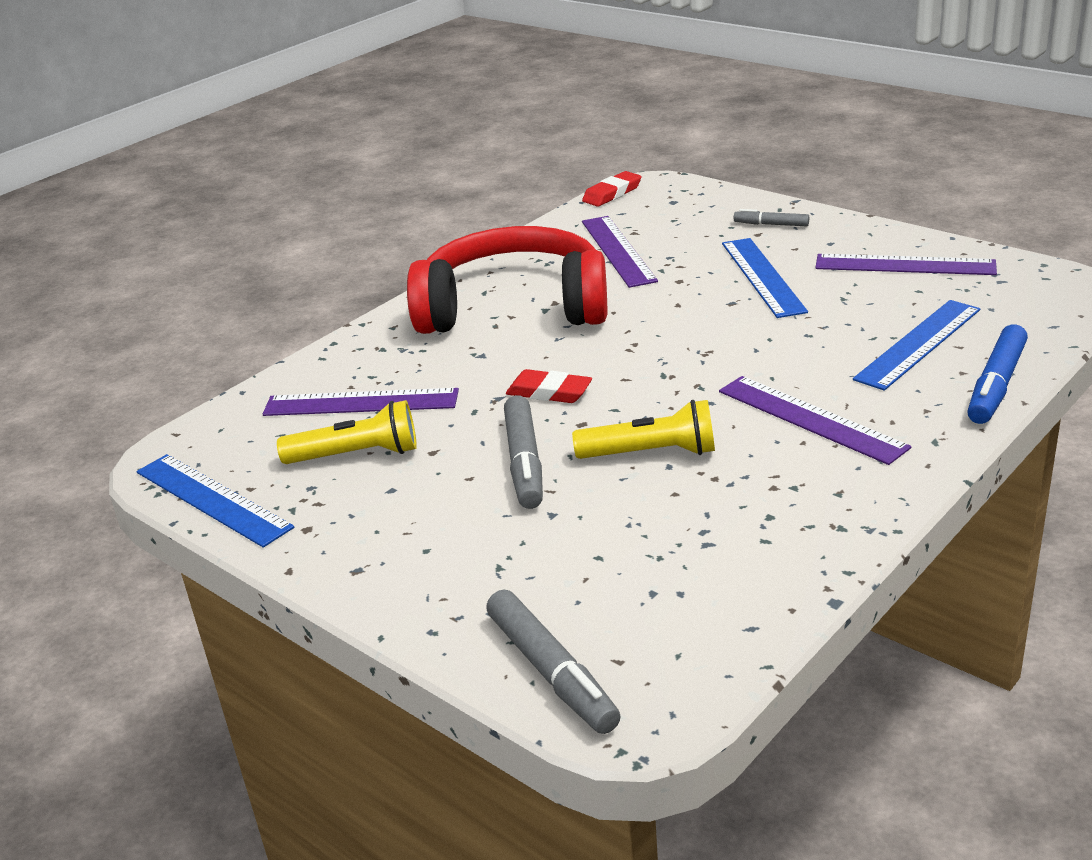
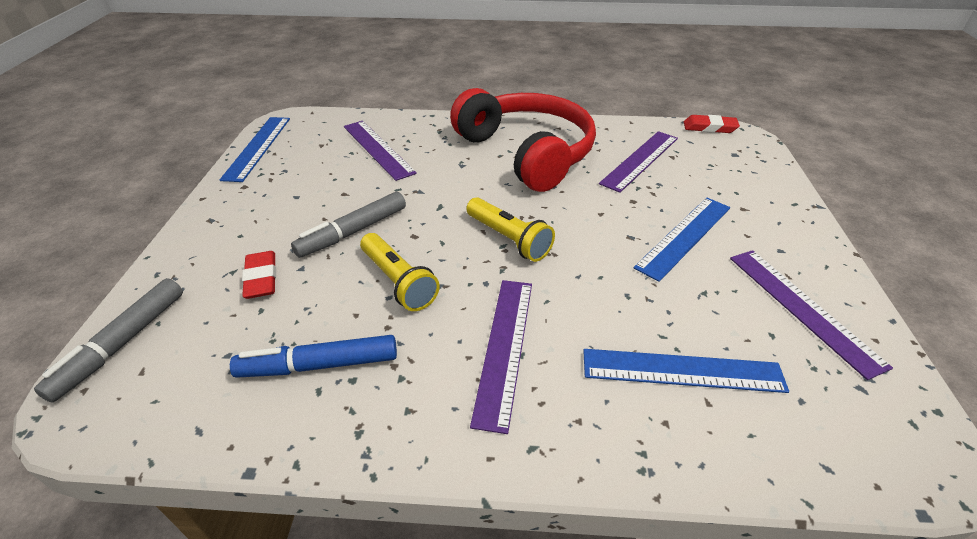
camera: 50 degrees right, 10 degrees up
(356, 455) = (324, 170): yellow flashlight -> yellow flashlight (509, 239)
(549, 392) = (440, 207): red eraser -> red eraser (261, 278)
(771, 224) = (765, 209): grey marker -> none
(996, 385) = (666, 460): blue marker -> blue marker (319, 365)

